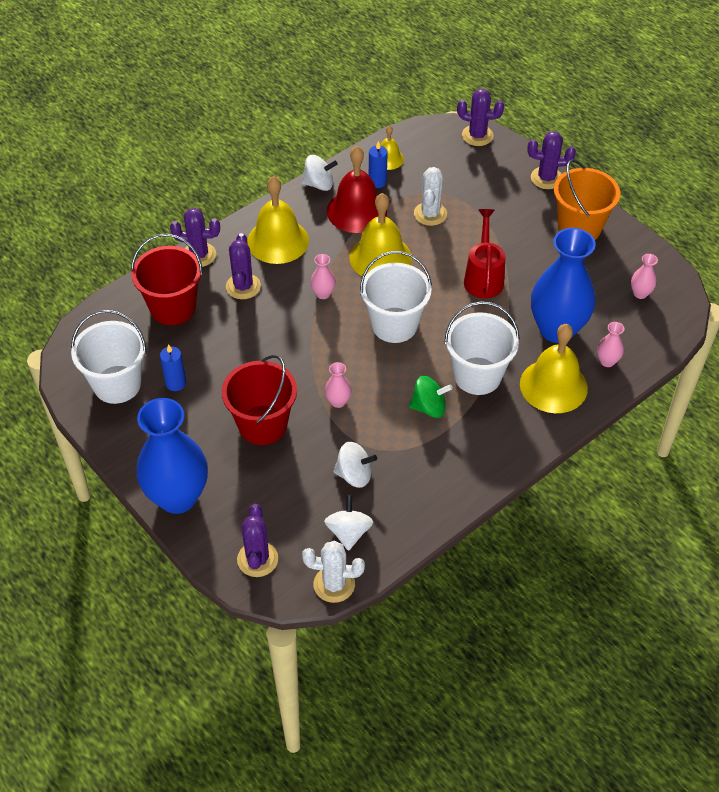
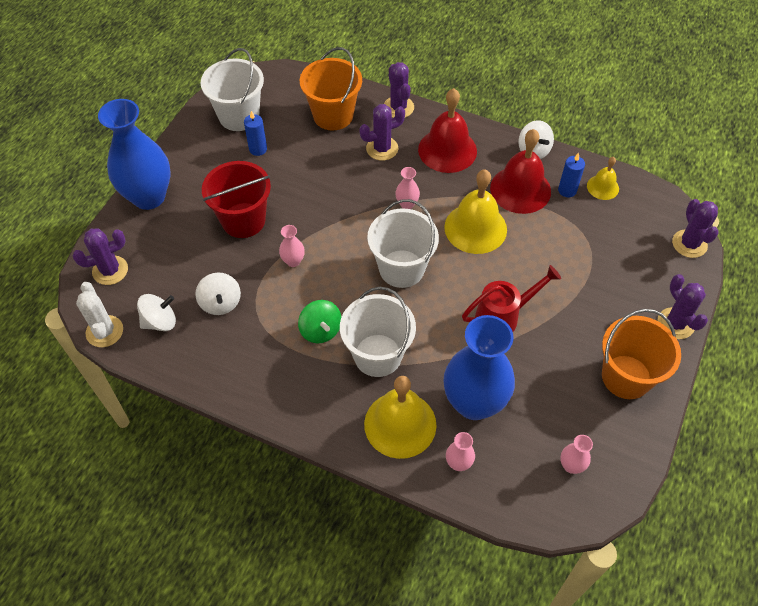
camera: 65 degrees right, 5 degrees up
(173, 308) = (333, 115): red bucket -> orange bucket
(278, 241) = (447, 150): yellow bell -> red bell
(430, 214) = (555, 245): white cactus -> none

